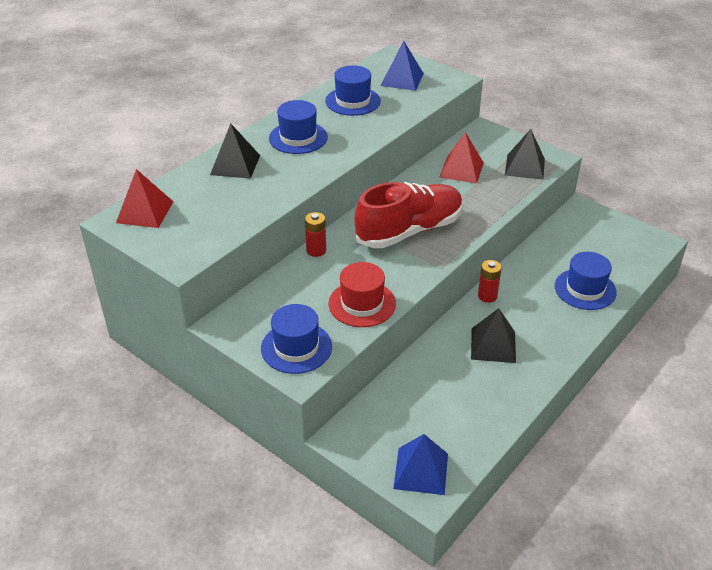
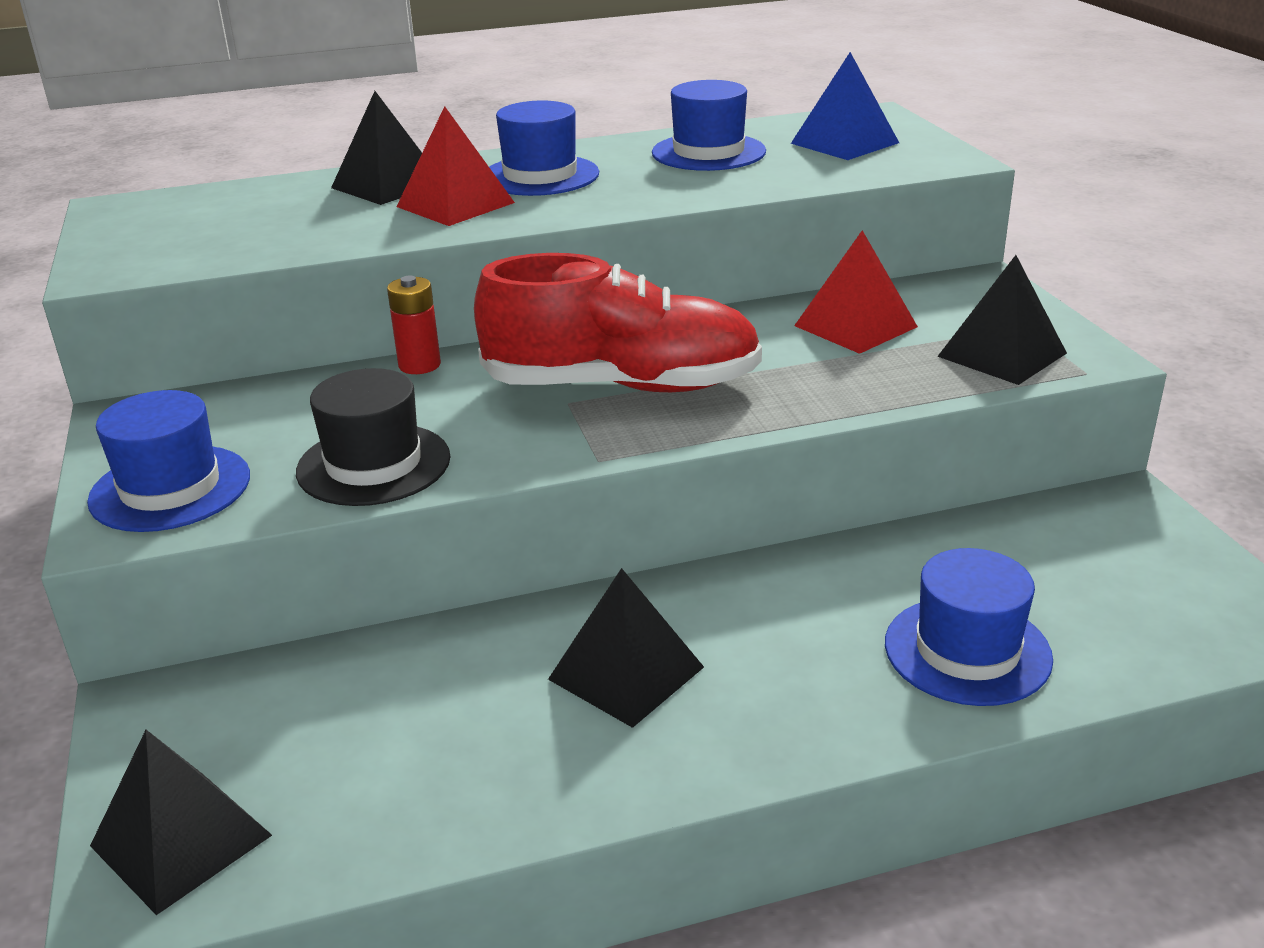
camera: 35 degrees right, 10 degrees down
(145, 212) = (168, 206): red pyramid -> red pyramid (455, 204)
(362, 304) = (374, 464): red hat -> black hat
(421, 471) = (180, 840): blue pyramid -> black pyramid
(487, 296) = (724, 581): red battery -> none

